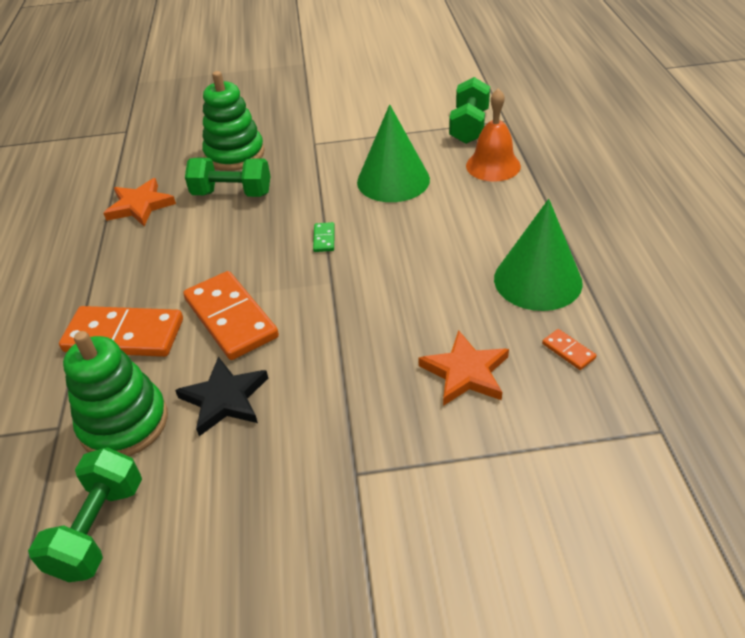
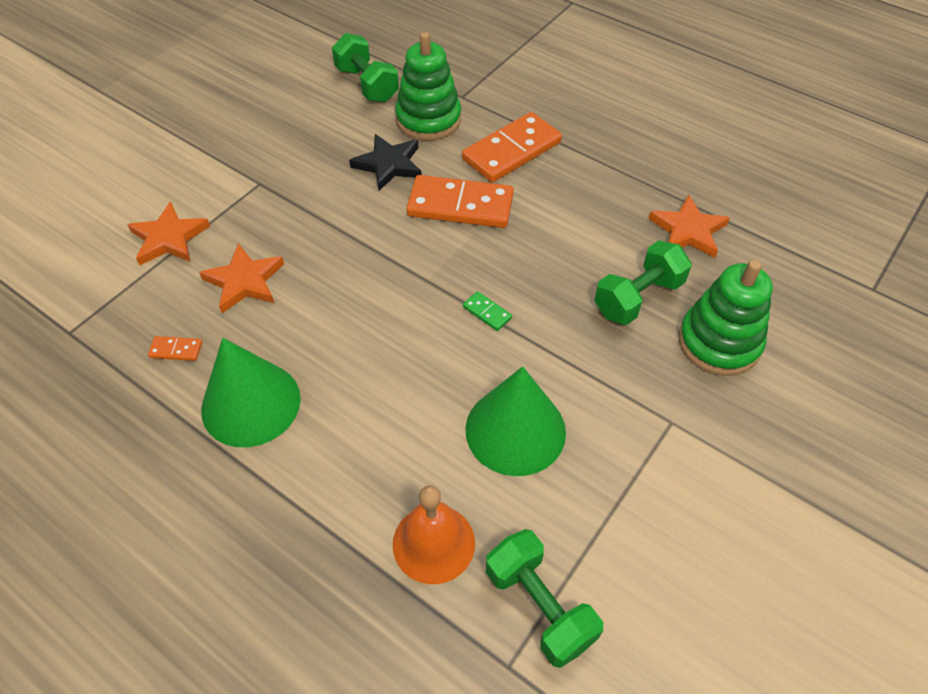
camera: 130 degrees right, 10 degrees up
(500, 470) = (169, 238): none -> orange star

